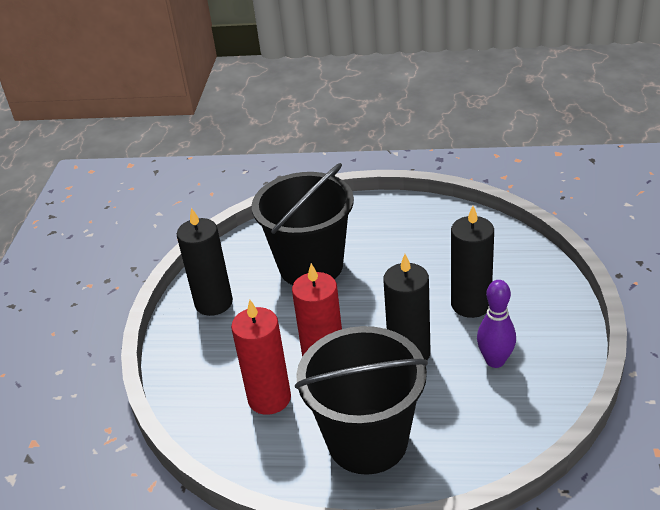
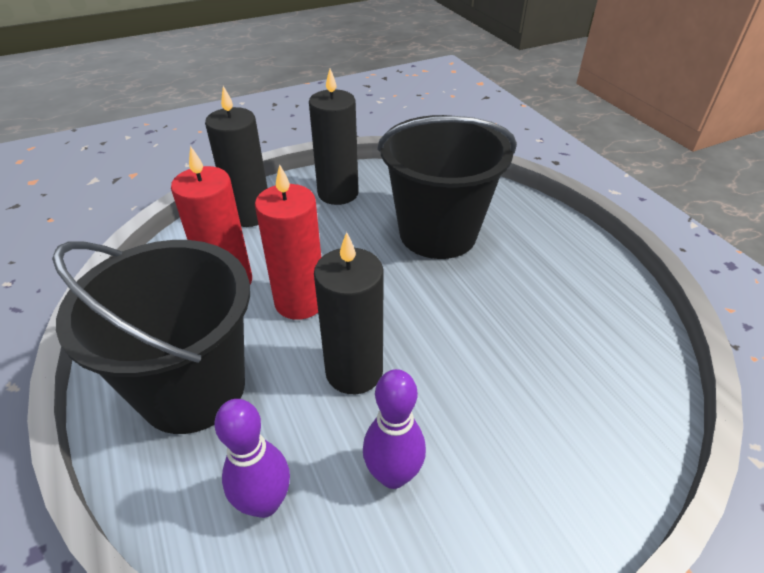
camera: 55 degrees right, 5 degrees up
(471, 304) = (483, 402): black candle -> black candle (250, 214)
(480, 423) = (265, 502): none -> purple bowling pin

